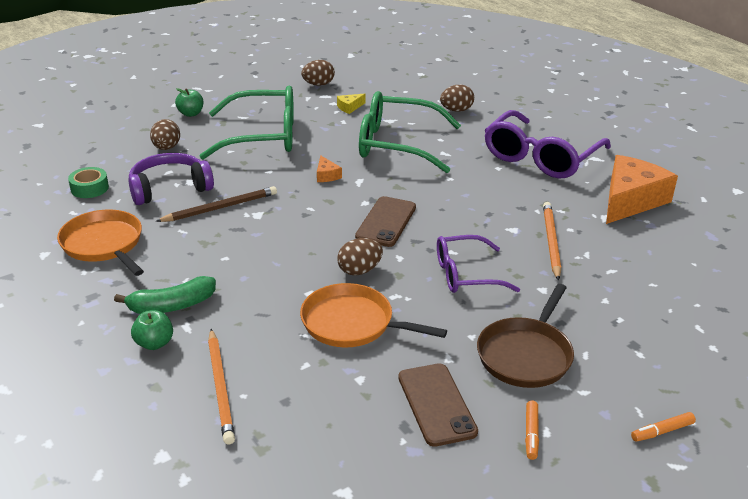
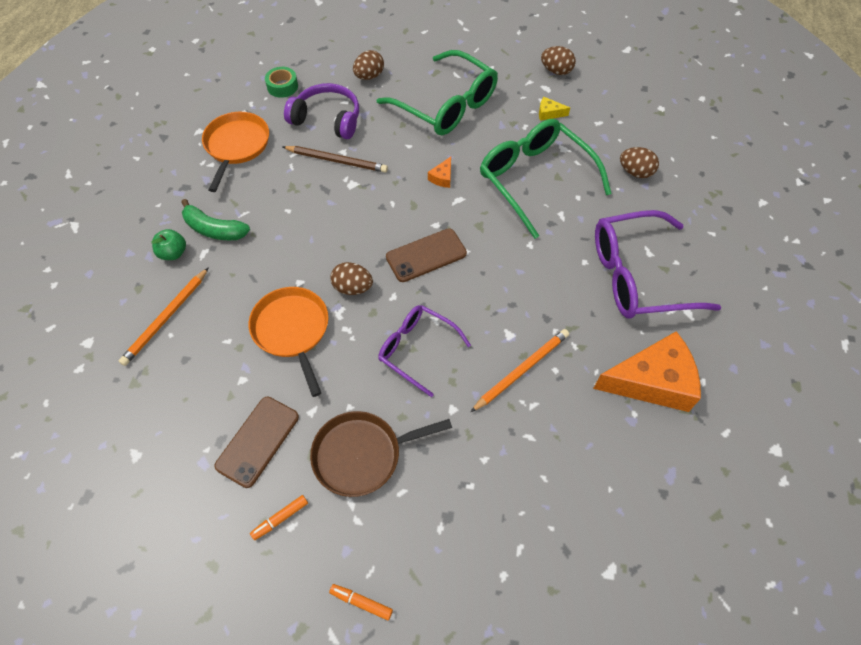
camera: 45 degrees right, 25 degrees up
(191, 114) = (424, 49): green apple -> none

